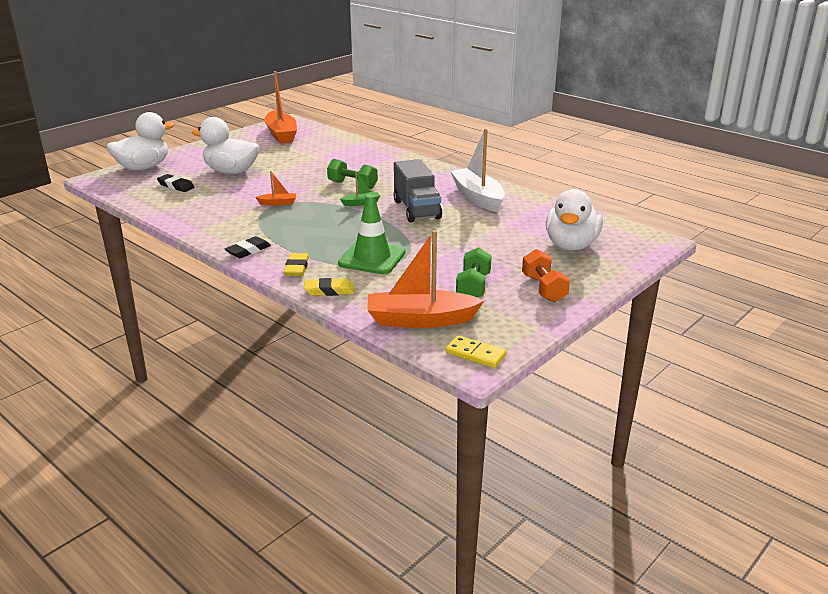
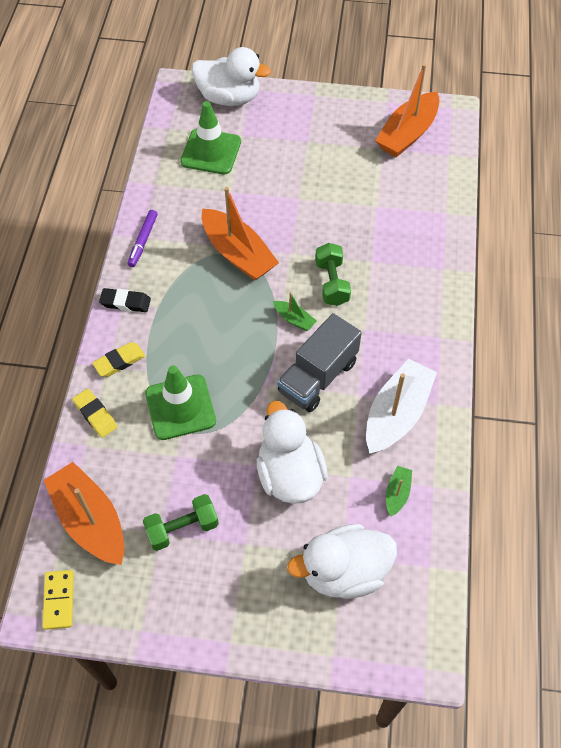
camera: 55 degrees right, 30 degrees up
(176, 186) = (211, 152): black eraser -> green traffic cone
(206, 229) = (143, 241): none -> purple marker
(231, 171) = (277, 166): white duck -> white duck (289, 474)
(278, 203) = (238, 253): orange boat -> orange boat, size x2.18
(534, 214) = (397, 493): none -> green boat
(544, 288) = (222, 594): orange dumbbell -> none

